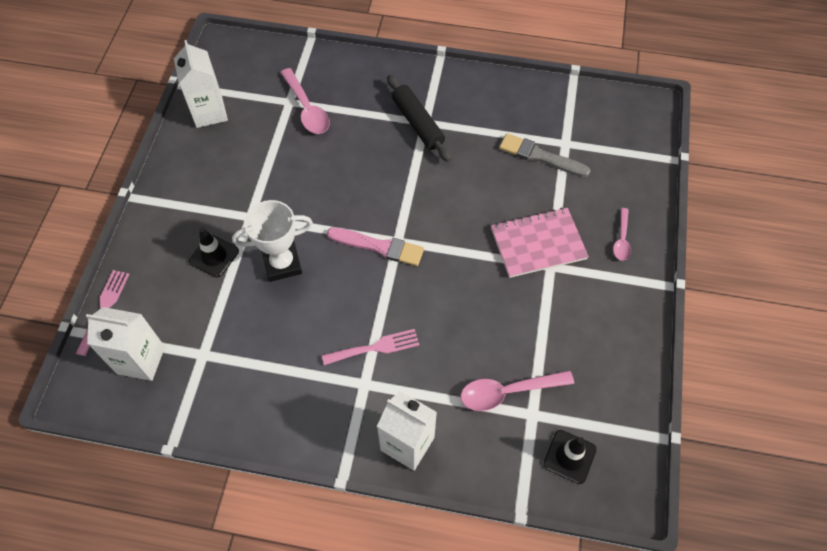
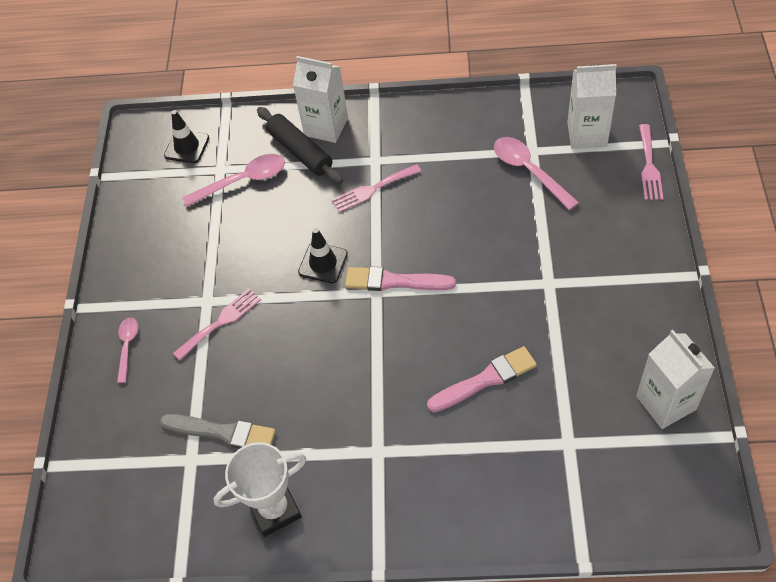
camera: 175 degrees right, 5 degrees down
(214, 256) = (567, 234): black traffic cone -> black traffic cone (323, 263)
(282, 264) = (491, 242): white trophy -> white trophy (274, 510)
(307, 108) = (540, 437): pink spoon -> pink spoon (529, 171)
(331, 153) = (485, 379): none -> pink brush
(417, 123) = (387, 446): black rolling pin -> black rolling pin (300, 151)
(538, 243) = (221, 322): pink notebook -> pink fork

